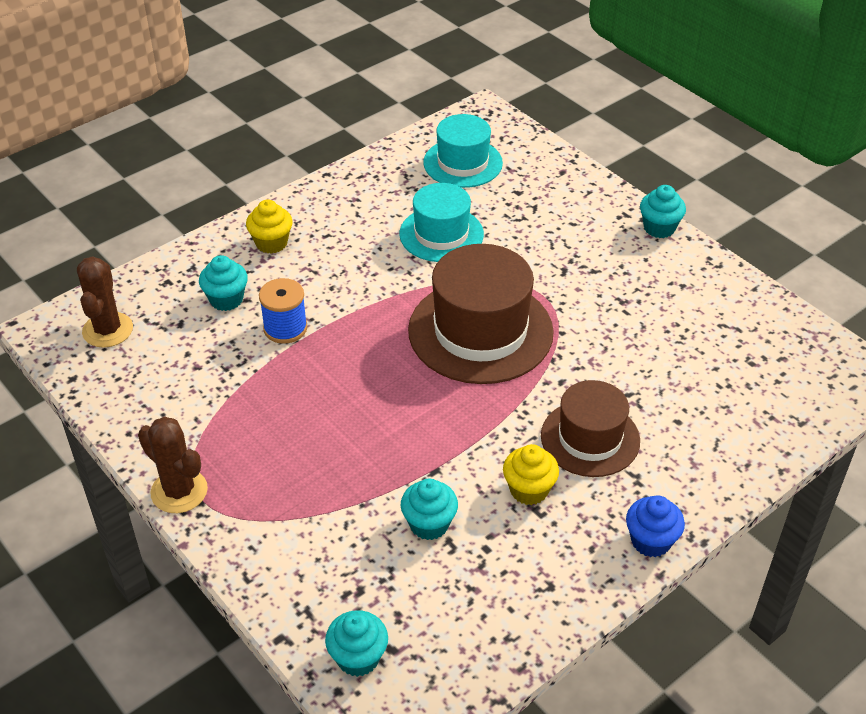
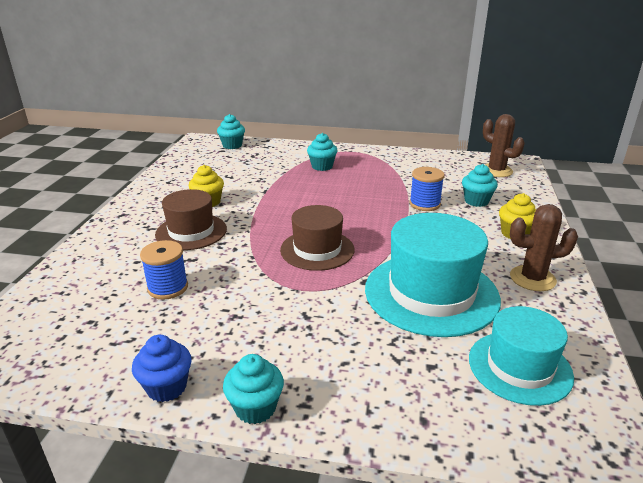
camera: 140 degrees right, 15 degrees down
(179, 491) = (364, 150): brown cactus -> brown cactus (532, 278)
(429, 524) = (246, 177): turquoise cupcake -> turquoise cupcake (322, 166)
(441, 234) = (431, 293): turquoise hat -> turquoise hat, size x1.59
(480, 331) = (317, 250): brown hat -> brown hat, size x0.63
(651, 541) = (124, 210): blue cupcake -> blue cupcake (166, 387)
(663, 364) = (168, 288): none -> blue spool

